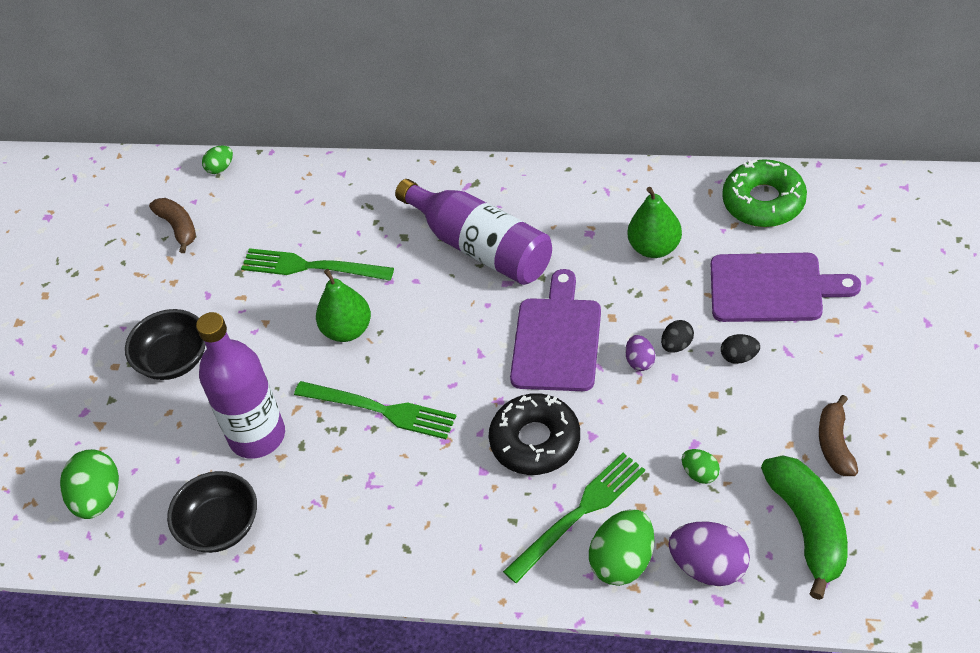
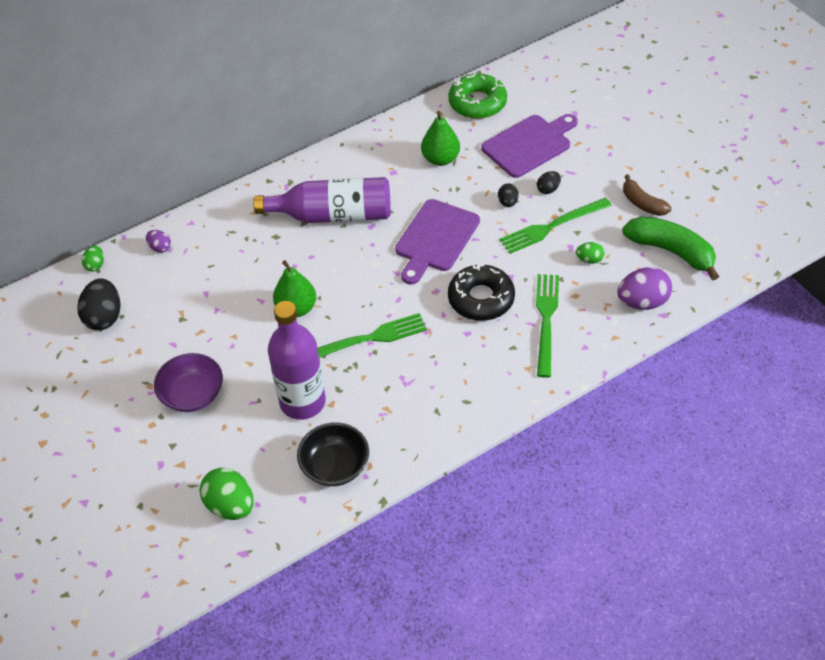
camera: 45 degrees left, 0 degrees up
(174, 360) = (192, 395): black bowl -> purple bowl
(178, 227) = (104, 317): brown banana -> black egg
(312, 267) = (231, 287): green fork -> green fork (552, 226)
(557, 339) = (435, 239): purple cutting board -> purple cutting board turned 120 degrees counterclockwise
(623, 561) = (595, 328): green egg -> none
(640, 361) = (496, 222): purple egg -> purple egg (160, 247)

